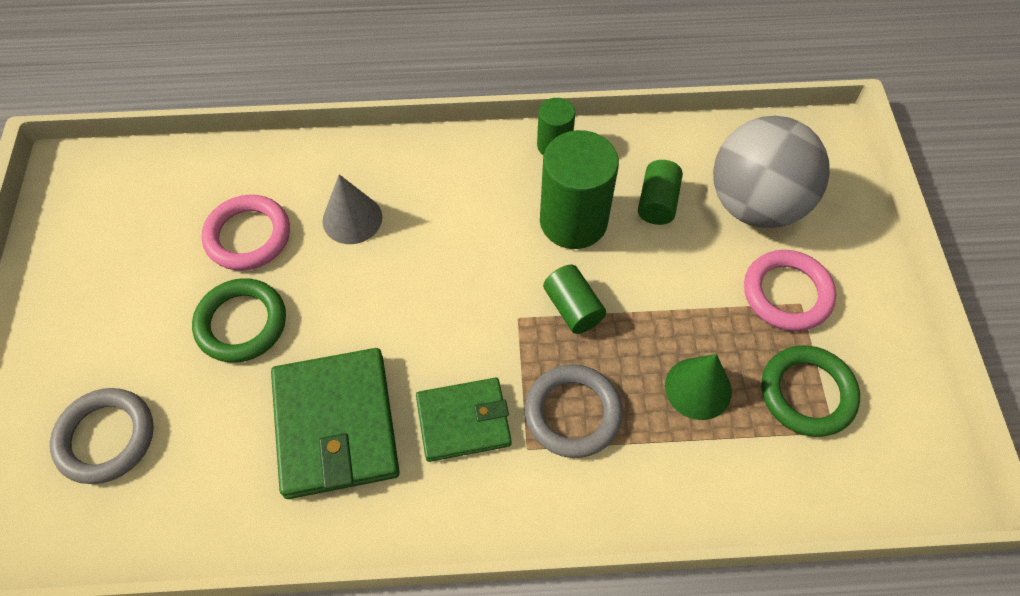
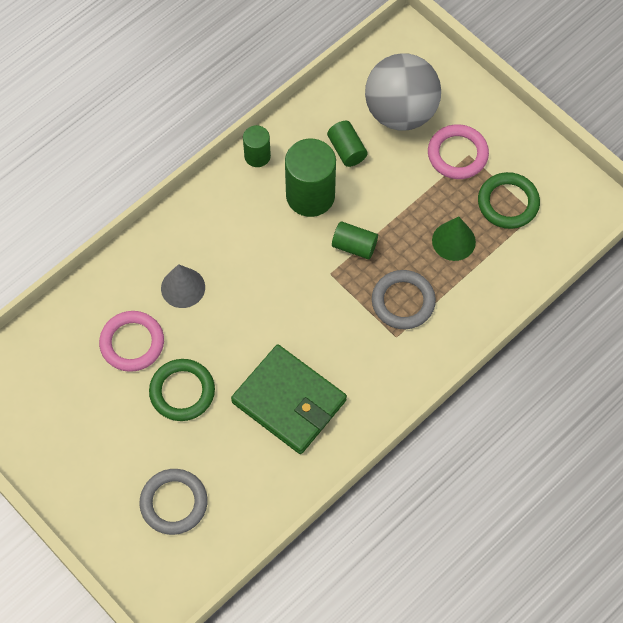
camera: 40 degrees left, 5 degrees up
(463, 421) = (352, 348): green wallet -> none

